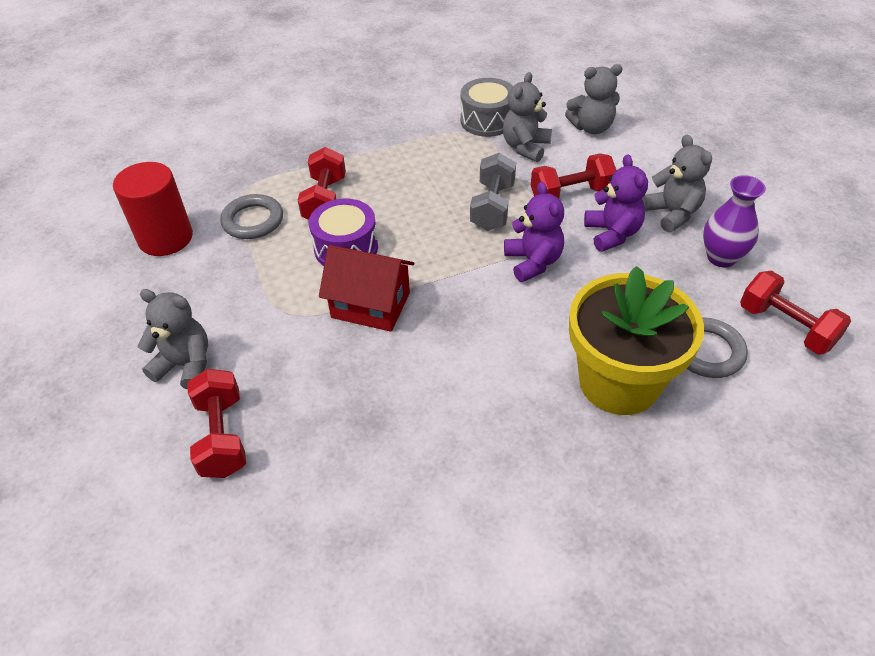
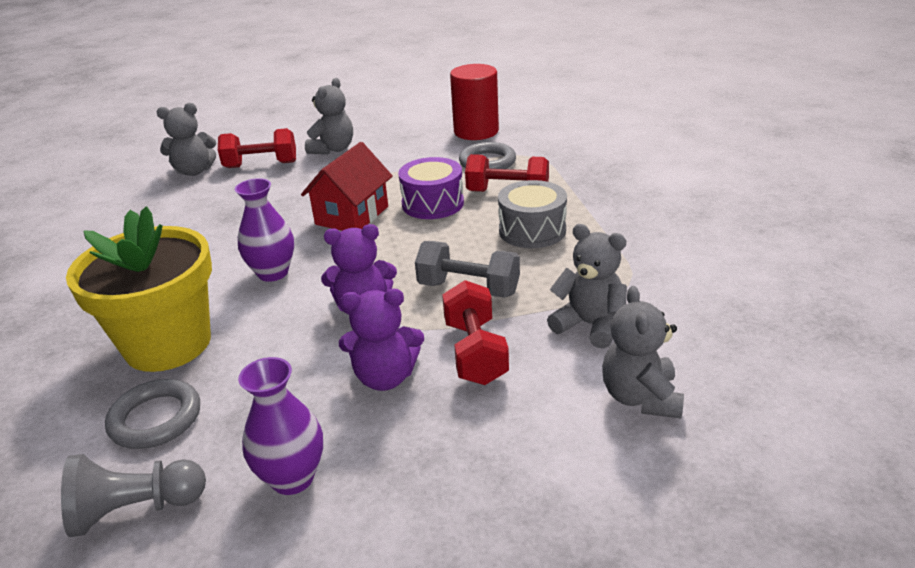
camera: 100 degrees right, 15 degrees down
(487, 120) = (657, 298): grey drum -> grey drum (532, 230)
(490, 339) = (273, 273): none -> purple vase
(672, 213) = (405, 446): grey teddy bear -> grey teddy bear (194, 171)
(786, 327) = (136, 509): red dumbbell -> grey pawn

